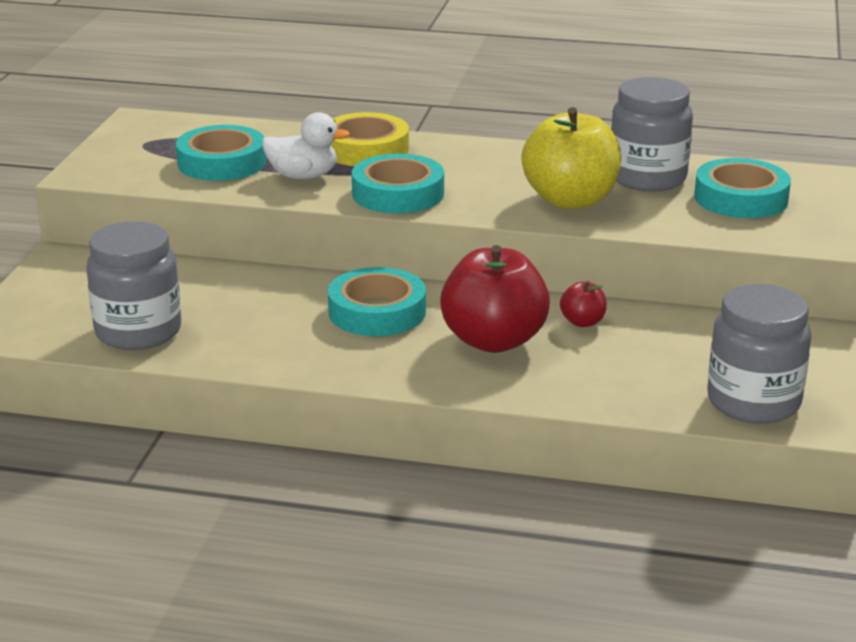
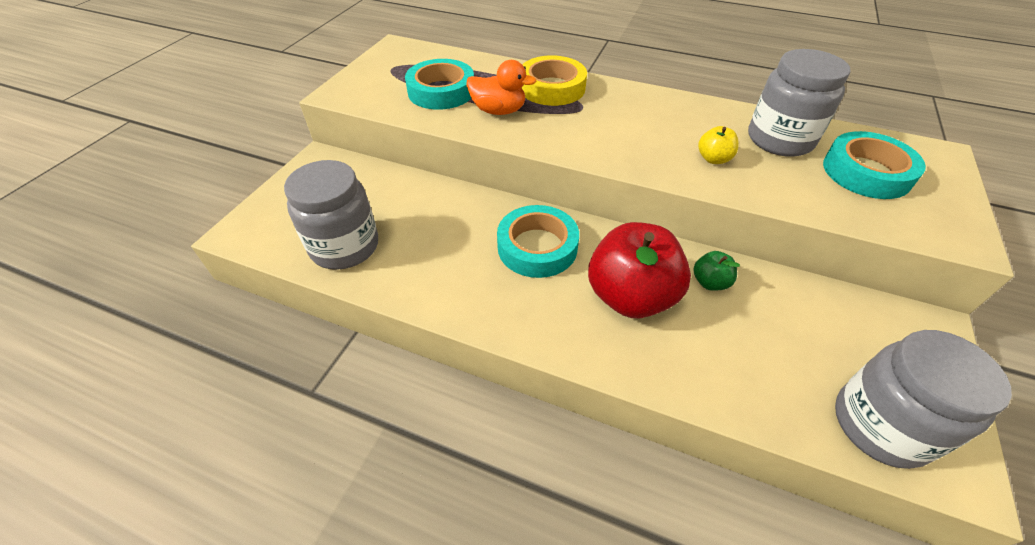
camera: 10 degrees right, 20 degrees up
(303, 176) = (498, 111): white duck -> orange duck
(398, 193) = (569, 137): turquoise tape -> none
(570, 200) = (713, 159): yellow apple -> yellow apple, size x0.44
(582, 322) = (710, 282): red apple -> green apple

